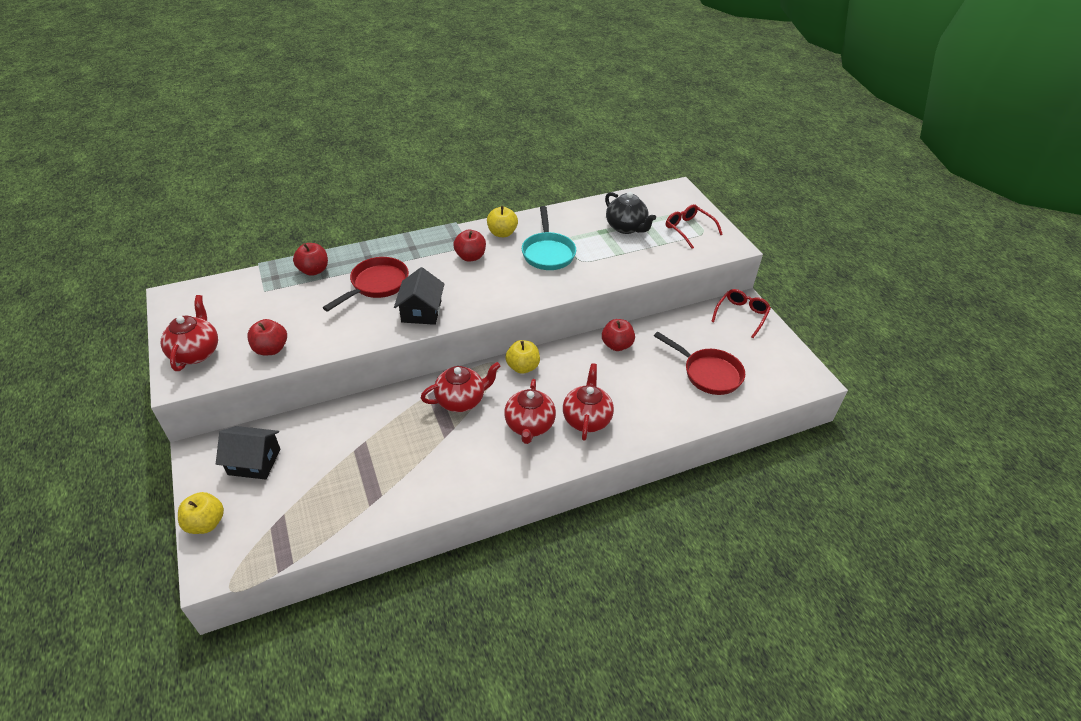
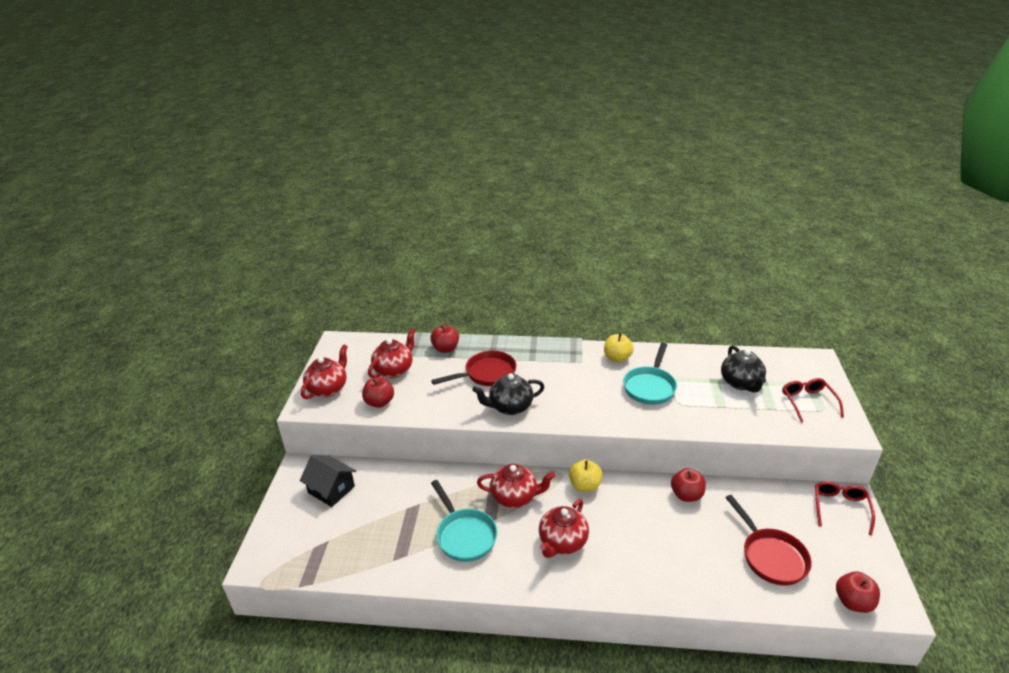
camera: 30 degrees right, 10 degrees down
(206, 523) = (273, 525): yellow apple -> none
(421, 311) = (510, 407): black house -> black teapot
(430, 454) = (464, 535): none -> turquoise pan
(470, 257) = (577, 371): red apple -> red apple (853, 602)
(587, 419) = (619, 556): red teapot -> red teapot (394, 370)
(741, 315) = (840, 508): red glasses -> red glasses turned 45 degrees counterclockwise

